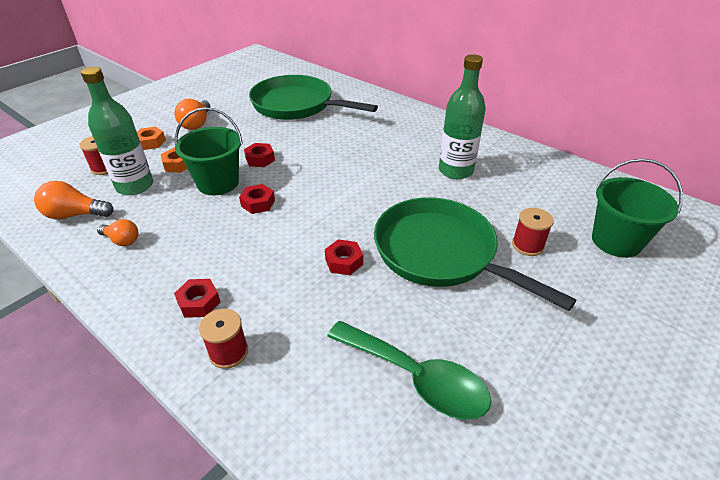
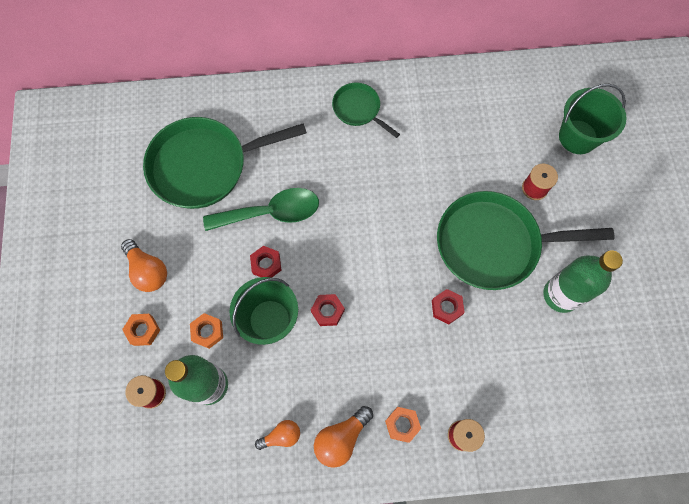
camera: 45 degrees left, 30 degrees up
(75, 215) = (209, 453): orange light bulb -> orange light bulb (341, 438)
(199, 302) = (402, 424): red nut -> orange nut
(416, 378) = (568, 351): green spoon -> green spoon (271, 213)
(430, 132) = (358, 109): none -> green pan
(455, 171) = (423, 146): green bottle -> green bottle (561, 295)

